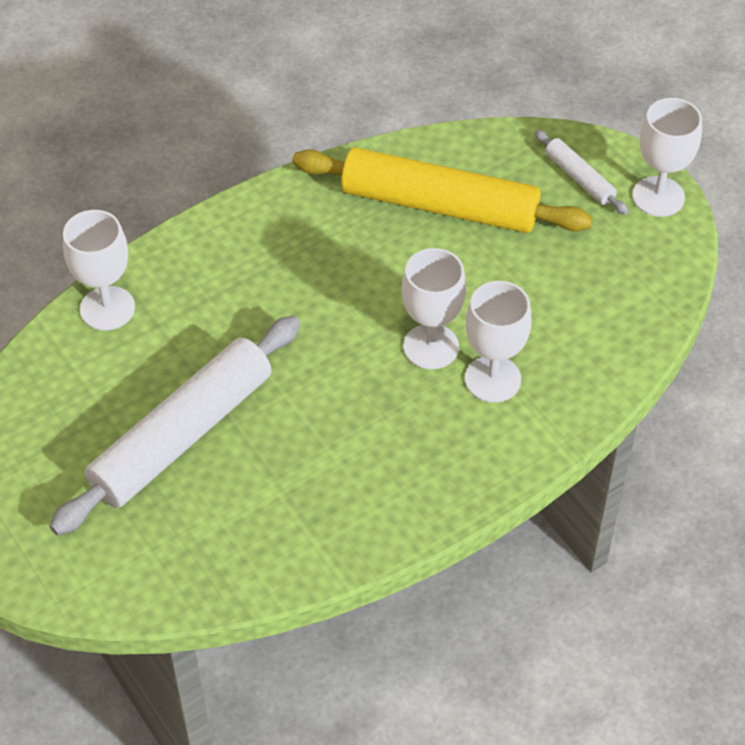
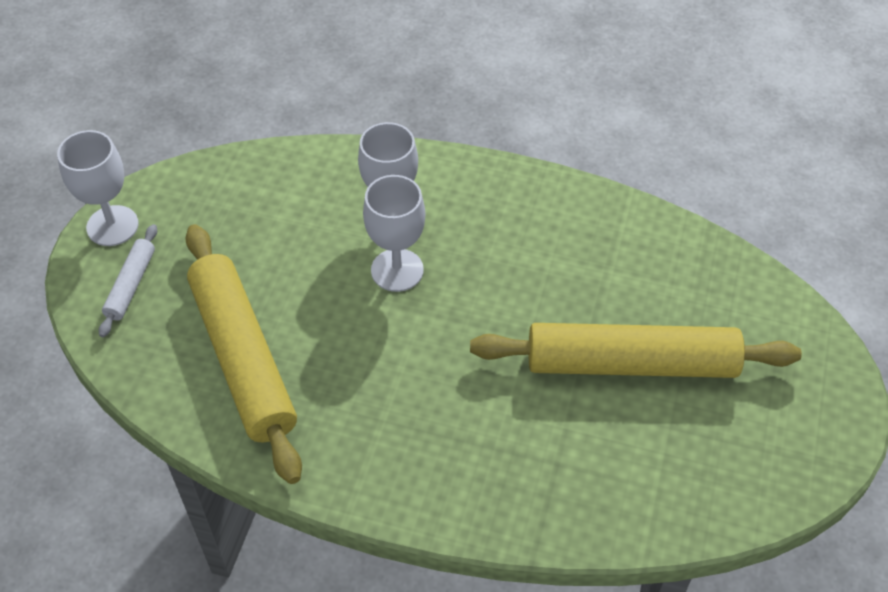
camera: 130 degrees left, 0 degrees up
(107, 308) = (579, 515): white goblet -> none
(182, 435) = (631, 363): white rolling pin -> yellow rolling pin

